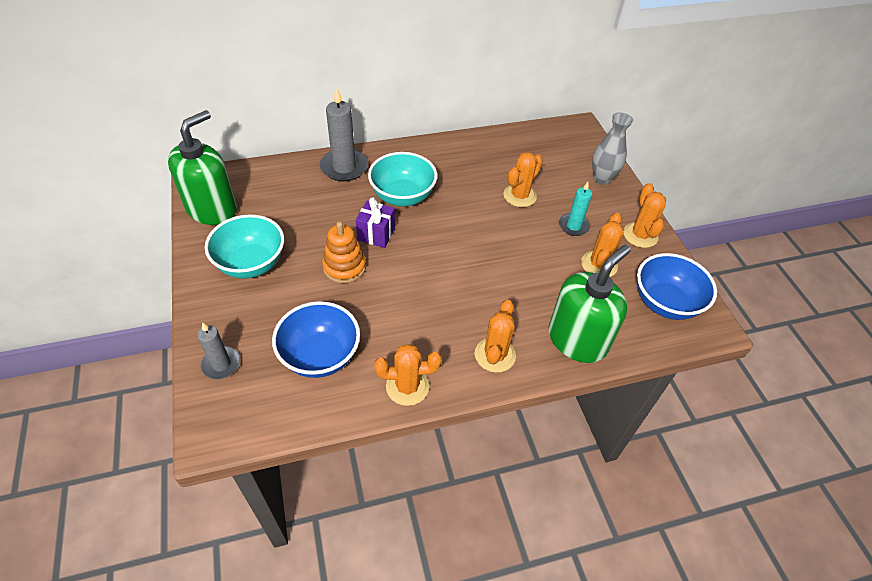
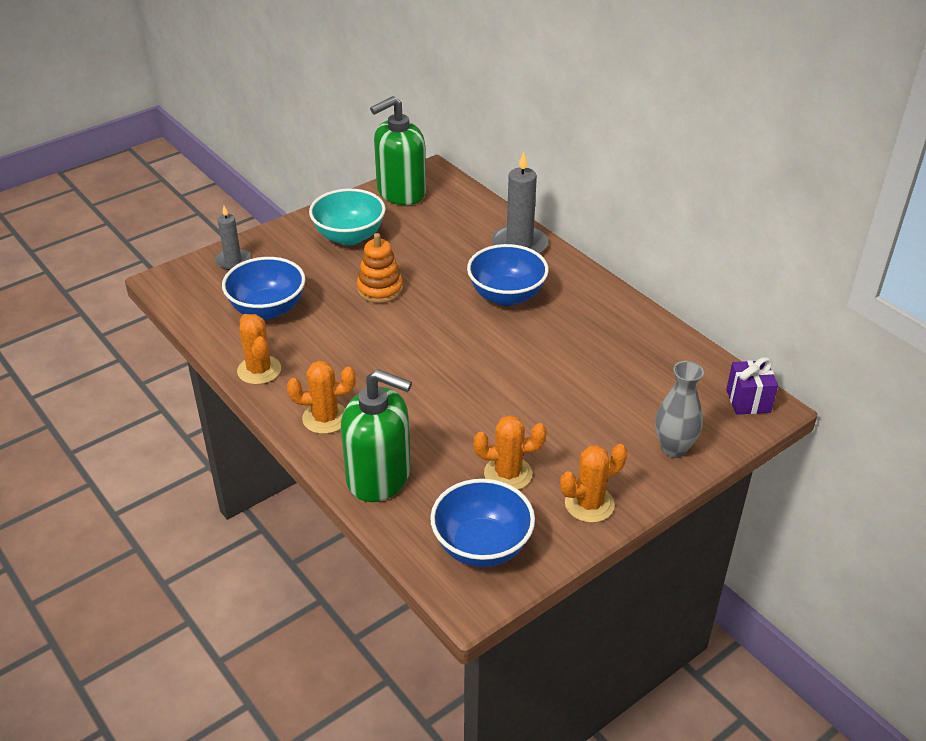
camera: 70 degrees right, 10 degrees down
(212, 209) = (401, 192): green soap dispenser -> green soap dispenser turned 135 degrees clockwise
(376, 234) = (437, 295): purple gift -> purple gift (748, 401)
(402, 196) = (506, 296): turquoise bowl -> blue bowl
(519, 196) = (578, 382): orange cactus -> none
(573, 226) = (560, 439): turquoise candle -> none

